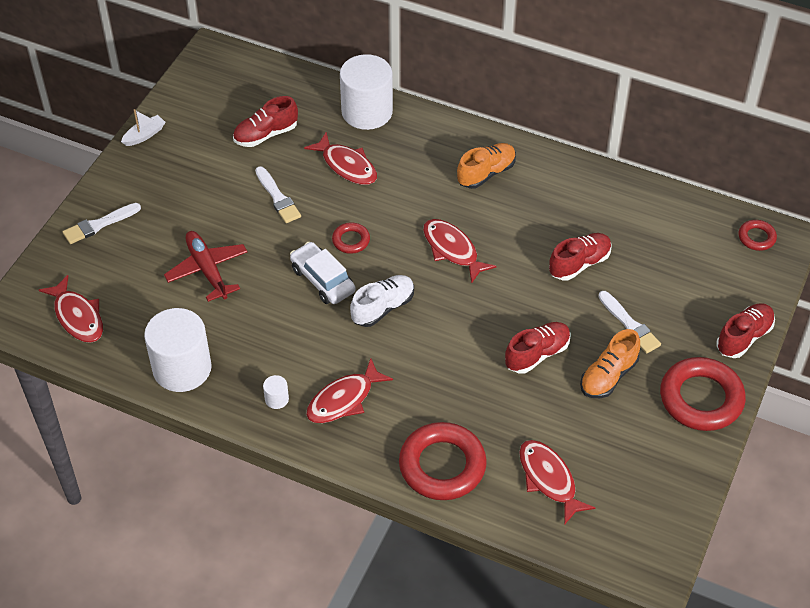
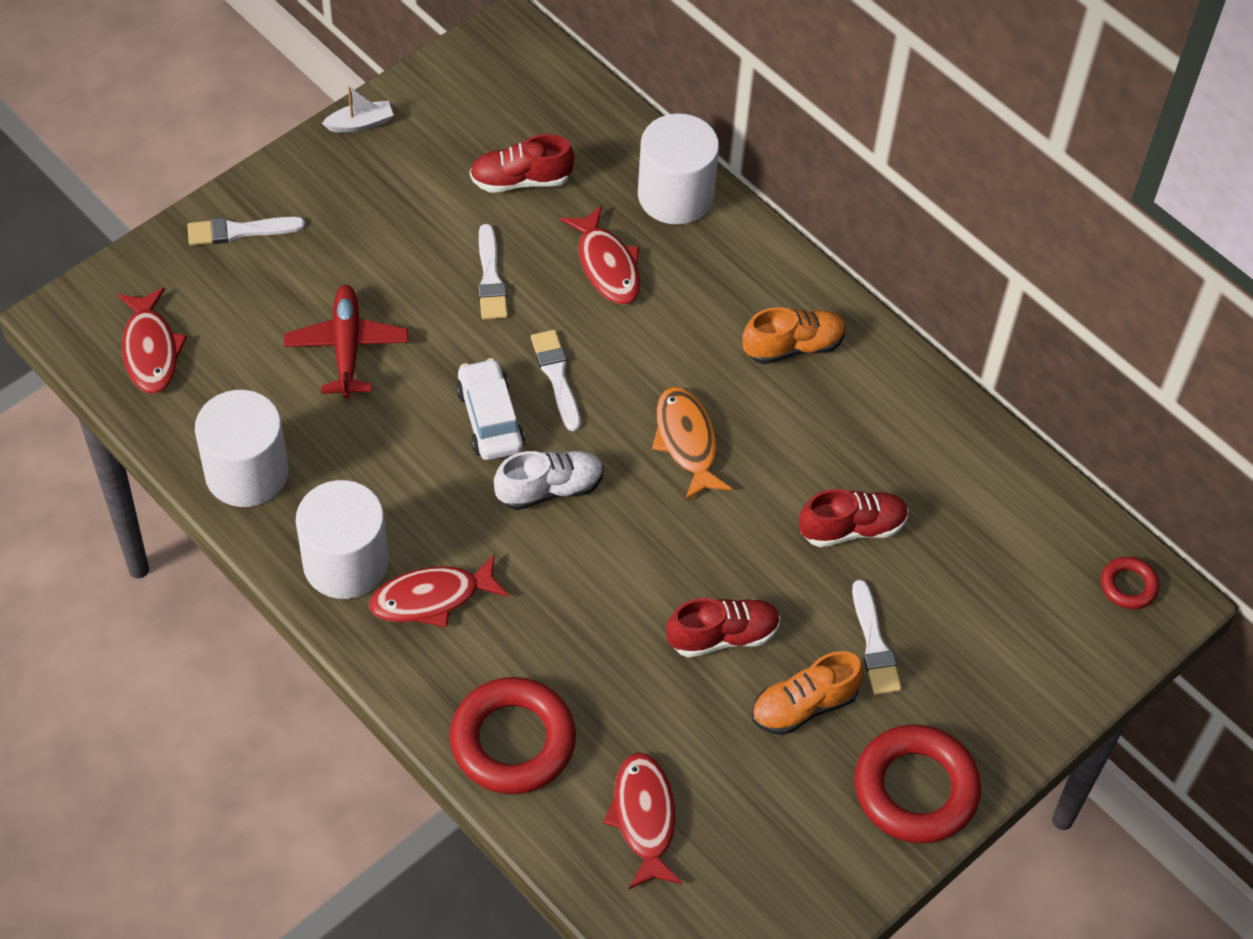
camera: 20 degrees right, 5 degrees up
(276, 399) = (345, 563): white cylinder -> white cylinder, size x2.49
(351, 240) = (556, 376): red ring -> white brush
(452, 250) = (687, 441): red fish -> orange fish
(744, 337) = (1026, 725): red shoe -> none

